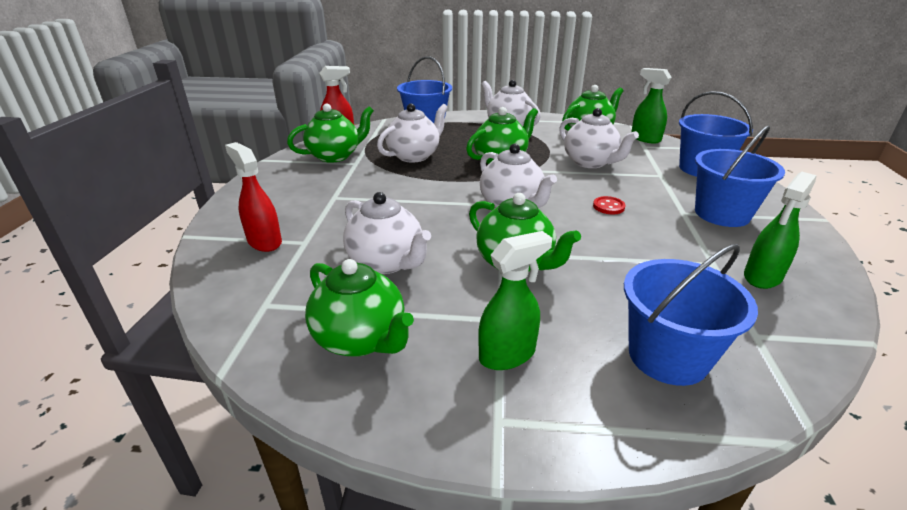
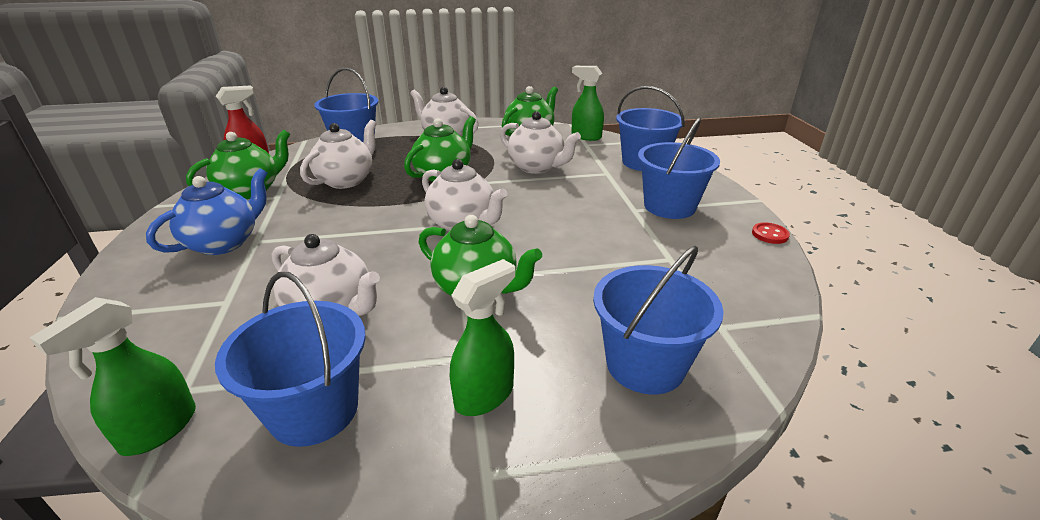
camera: 15 degrees left, 0 degrees up
(264, 241) = (173, 309): red spray bottle -> none
(309, 195) = (224, 243): none -> blue teapot
(361, 339) = (314, 410): green teapot -> blue bucket
(608, 207) = (562, 213): red button -> red button (770, 234)
(762, 277) = (716, 266): green spray bottle -> green spray bottle (158, 430)

